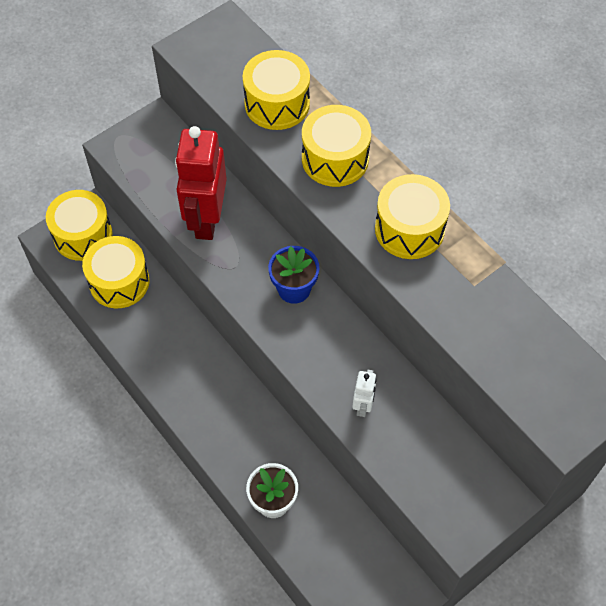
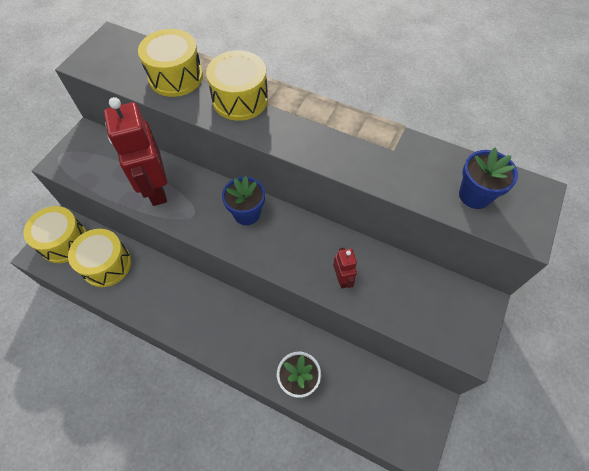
camera: 25 degrees left, 0 degrees up
(363, 405) = (342, 278): white robot -> red robot
(409, 229) = (323, 128): yellow drum -> none
(533, 372) = (474, 195): none -> blue flower pot

